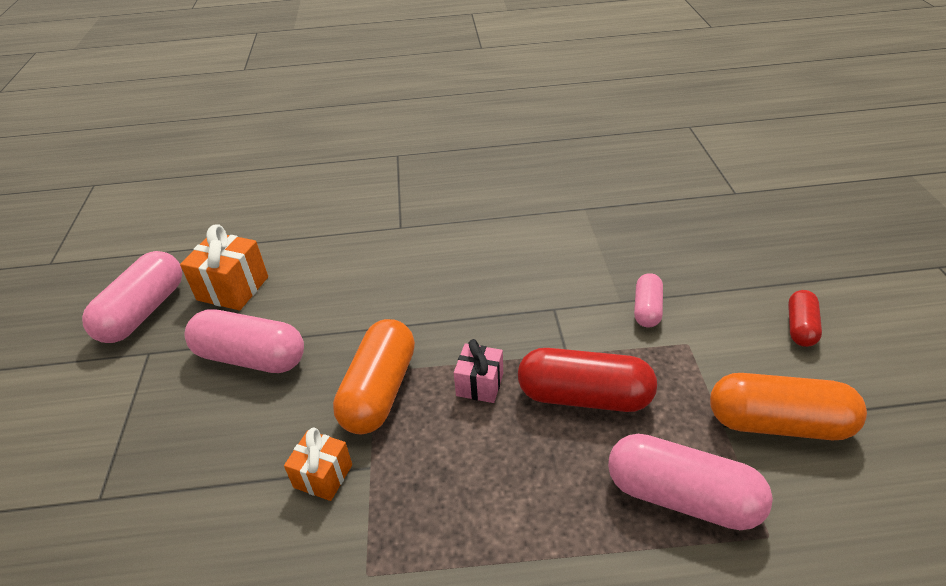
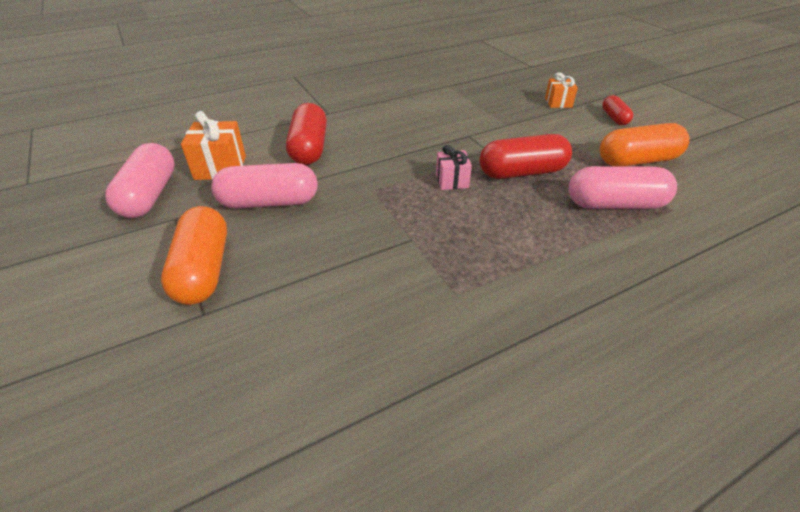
camera: 25 degrees left, 0 degrees up
(323, 476) = (381, 252): orange gift -> orange gift (558, 103)
(343, 282) = (309, 148): none -> red capsule
(379, 391) = (385, 199): orange capsule -> orange capsule (203, 270)
(647, 309) = (525, 125): pink capsule -> none

